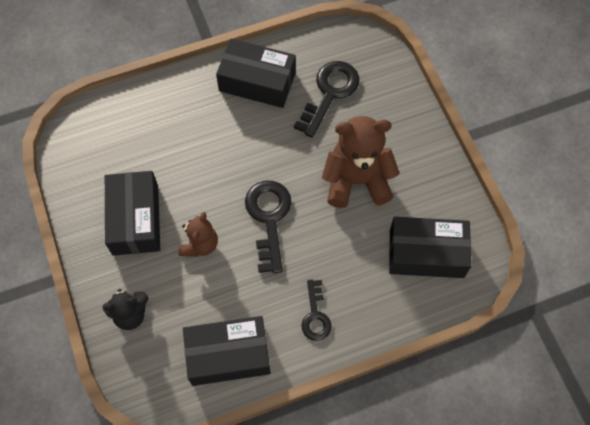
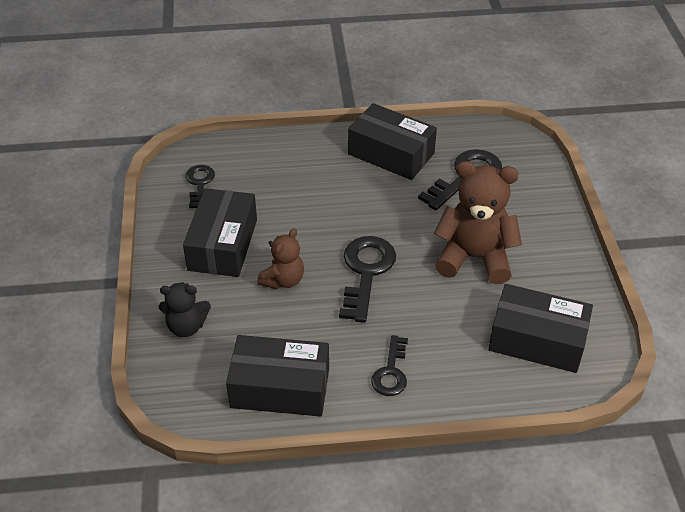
camera: 15 degrees right, 20 degrees down
(93, 156) = (199, 184): none -> black key

